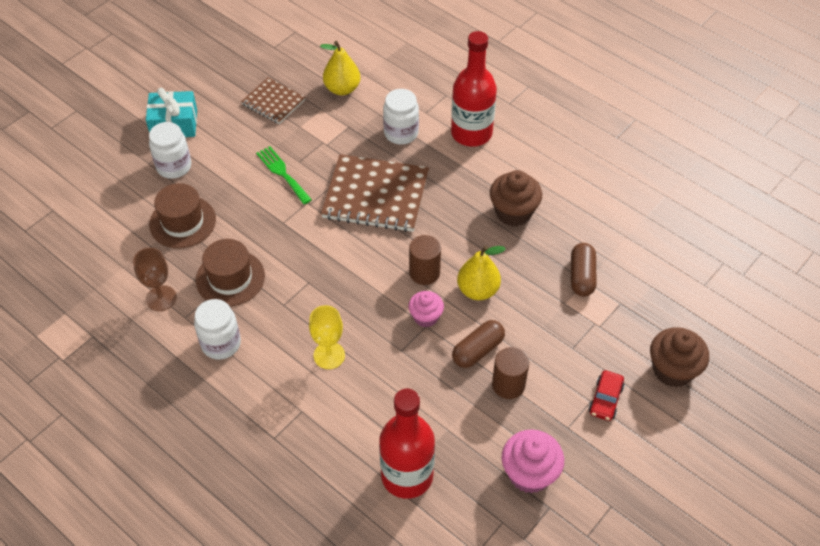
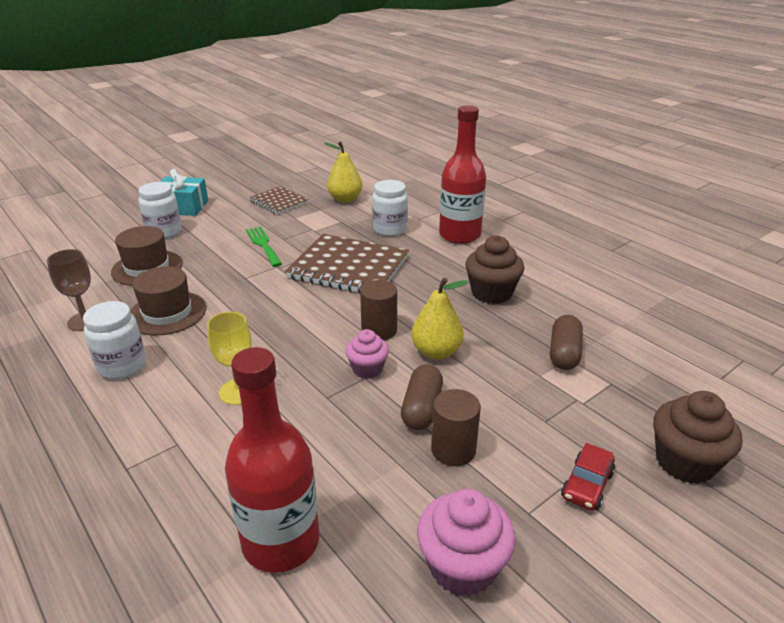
camera: 10 degrees right, 20 degrees down
(477, 350) = (421, 408): brown capsule -> brown capsule turned 45 degrees counterclockwise

